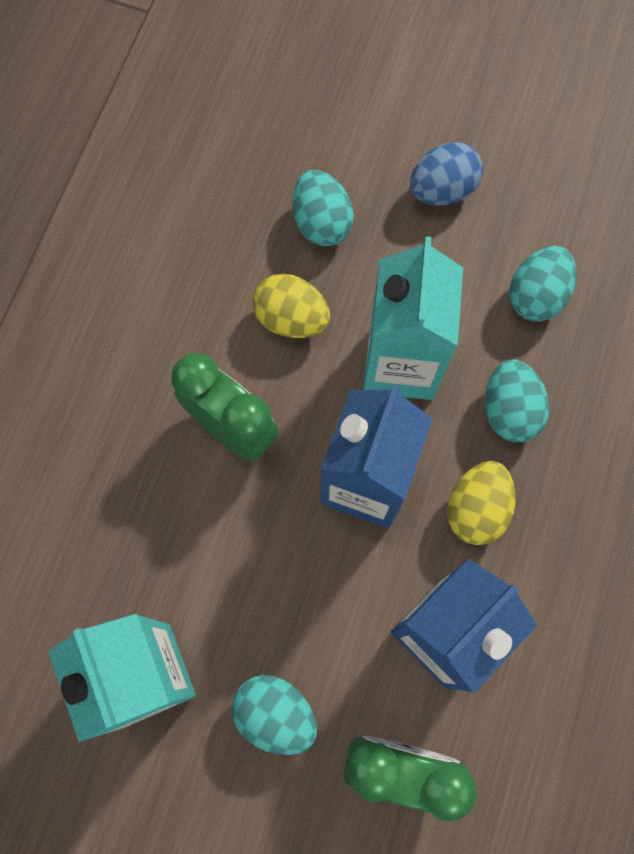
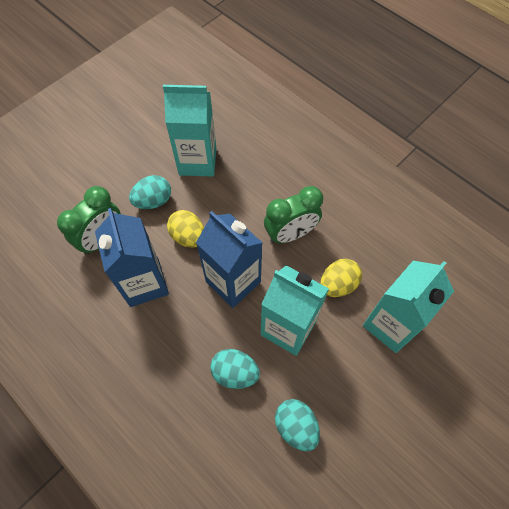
camera: 115 degrees right, 10 degrees down
(321, 223) = (390, 325): turquoise egg -> turquoise carton
(442, 190) = (388, 405): blue egg -> none
(476, 509) = (192, 328): yellow egg -> yellow egg (188, 237)

